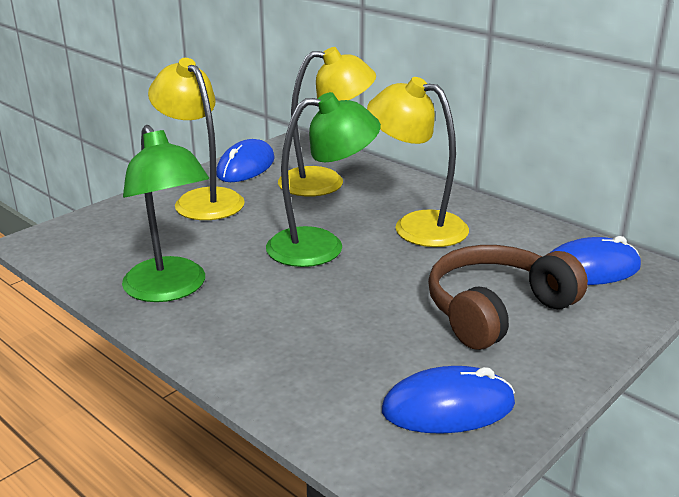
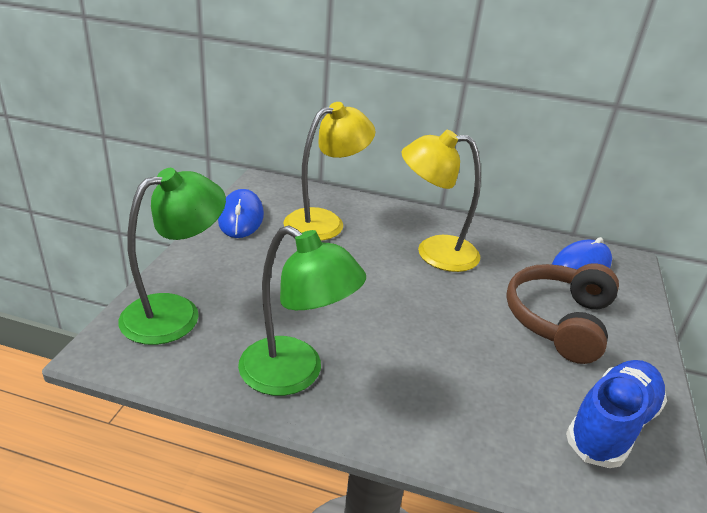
camera: 30 degrees left, 5 degrees up
(202, 199) = (232, 263): yellow lamp -> none
(321, 246) = (381, 291): green lamp -> green lamp (175, 312)
(448, 407) = (611, 425): blue mouse -> blue shoe

